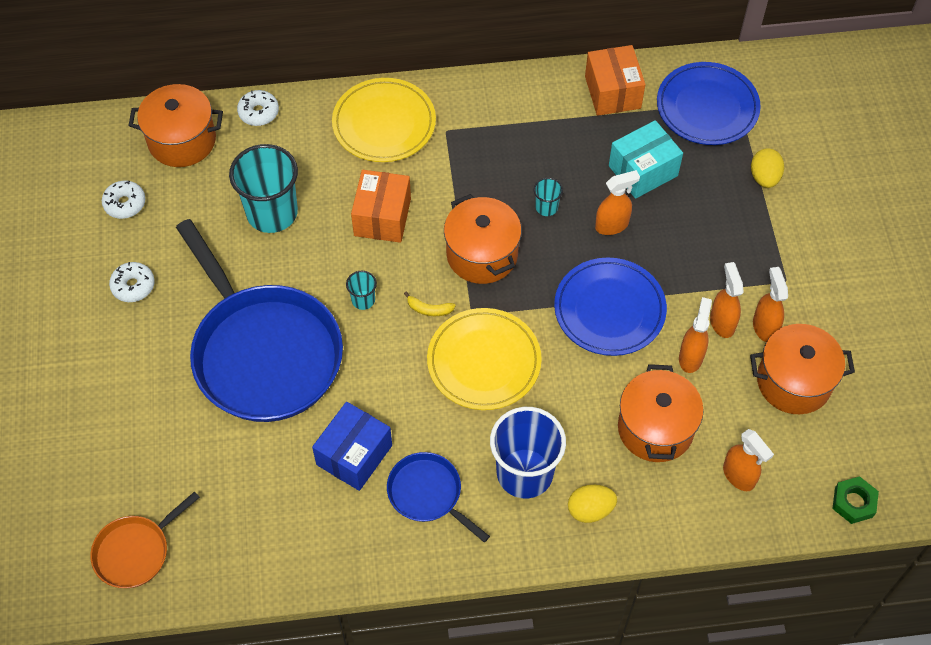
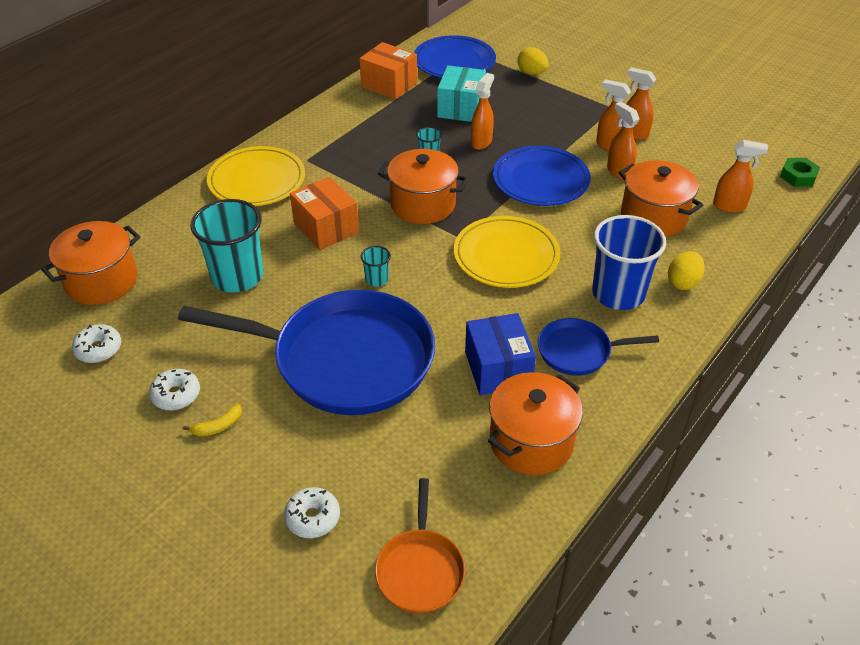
camera: 45 degrees left, 15 degrees down
(258, 112) = (148, 229): white donut -> white donut (312, 517)
(429, 309) = (430, 254): yellow banana -> yellow banana (218, 426)
(793, 382) = (686, 146): orange pot -> orange pot (531, 442)

